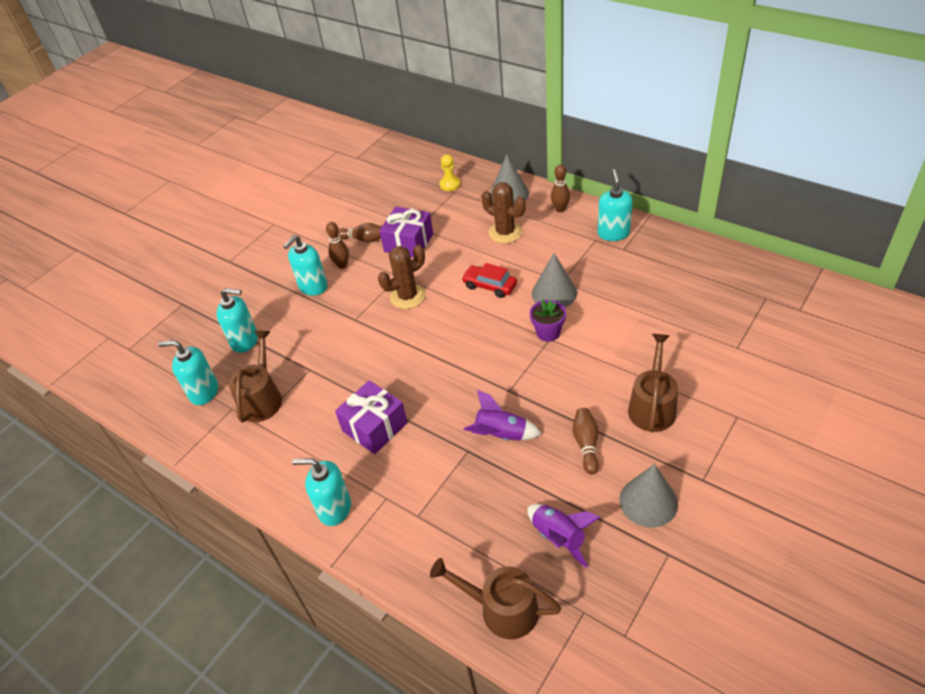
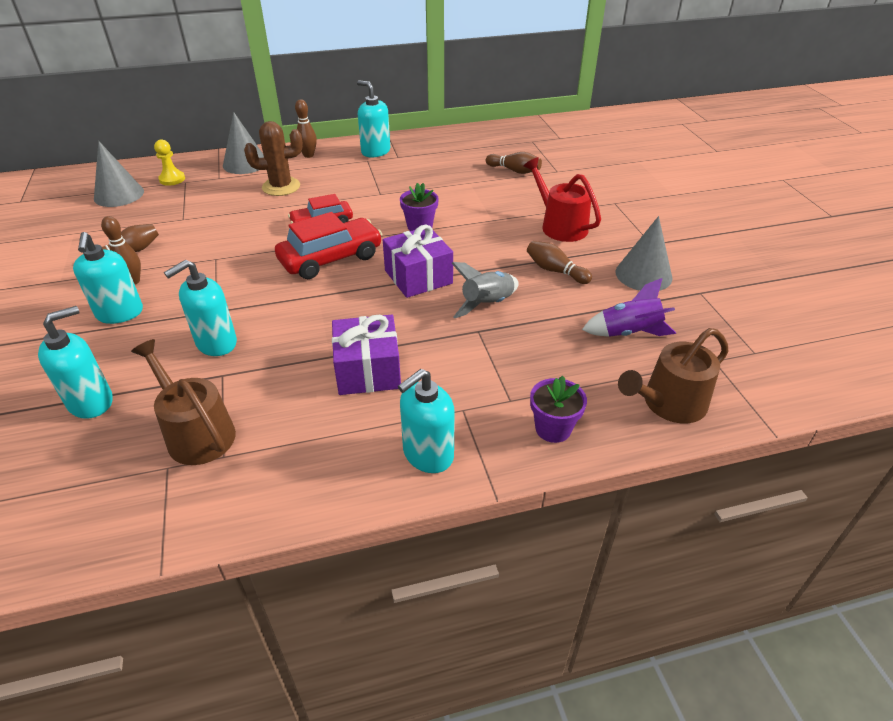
camera: 55 degrees left, 5 degrees down
(204, 392) = (98, 480): turquoise soap dispenser -> turquoise soap dispenser (216, 343)
(407, 296) = (250, 267): brown cactus -> none
(408, 243) = (189, 233): purple gift -> purple gift (418, 277)
(413, 556) = (553, 428): none -> purple flower pot
(458, 322) = (331, 259): none -> red car
(501, 435) = (487, 304): purple rocket -> grey rocket
(554, 293) = (385, 202): grey cone -> grey cone (119, 195)
(652, 406) = (560, 226): brown watering can -> red watering can
(698, 323) = (514, 171): none -> brown bowling pin

